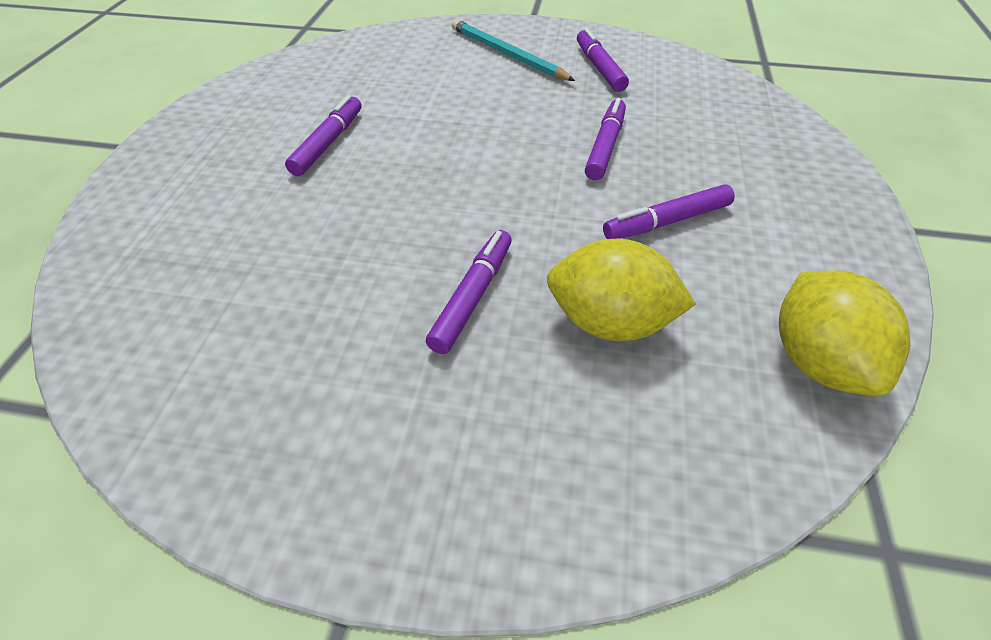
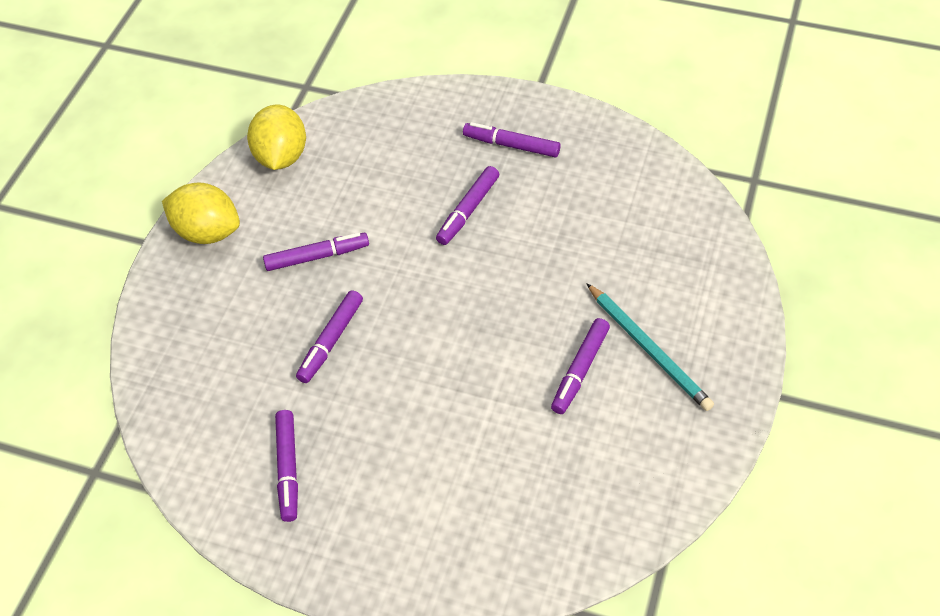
camera: 170 degrees left, 5 degrees up
(407, 421) = (511, 145): none -> purple marker
(507, 54) = (385, 511): turquoise pencil -> turquoise pencil (649, 349)
(610, 322) = (387, 187): yellow lemon -> yellow lemon (207, 232)

